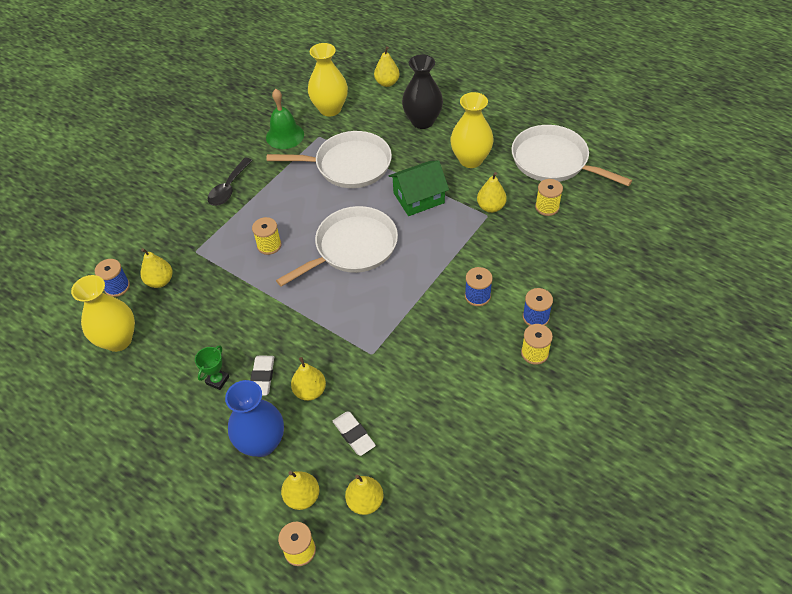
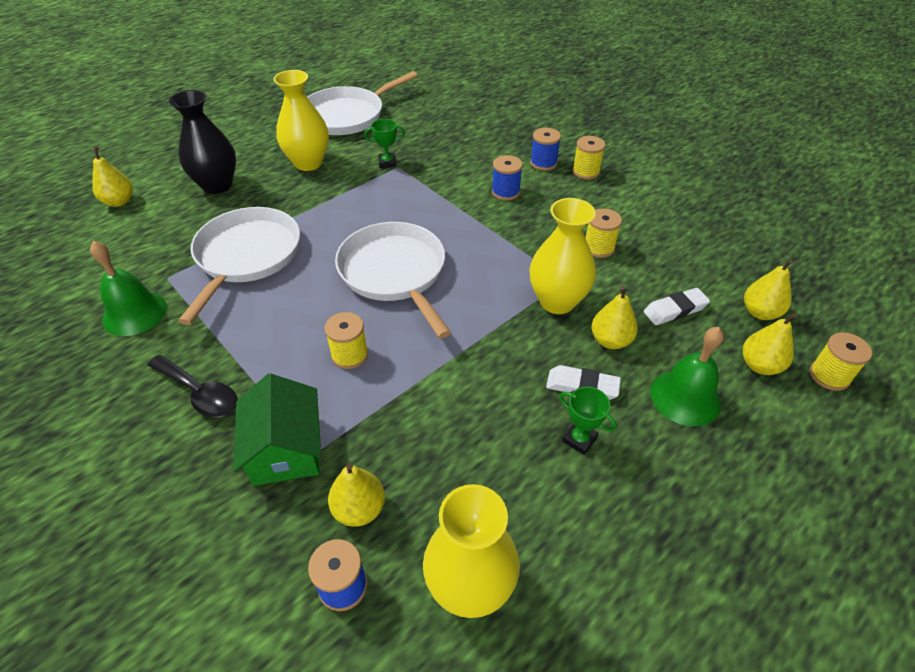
camera: 80 degrees left, 5 degrees down
(262, 443) = (685, 397): blue vase -> green bell
(330, 109) = (120, 259): yellow vase -> yellow vase (557, 301)
(418, 198) = (343, 208): green house -> green house (285, 449)
(490, 207) = (387, 163): yellow pear -> green trophy
(547, 207) = (407, 131): yellow spool -> yellow spool (599, 248)

